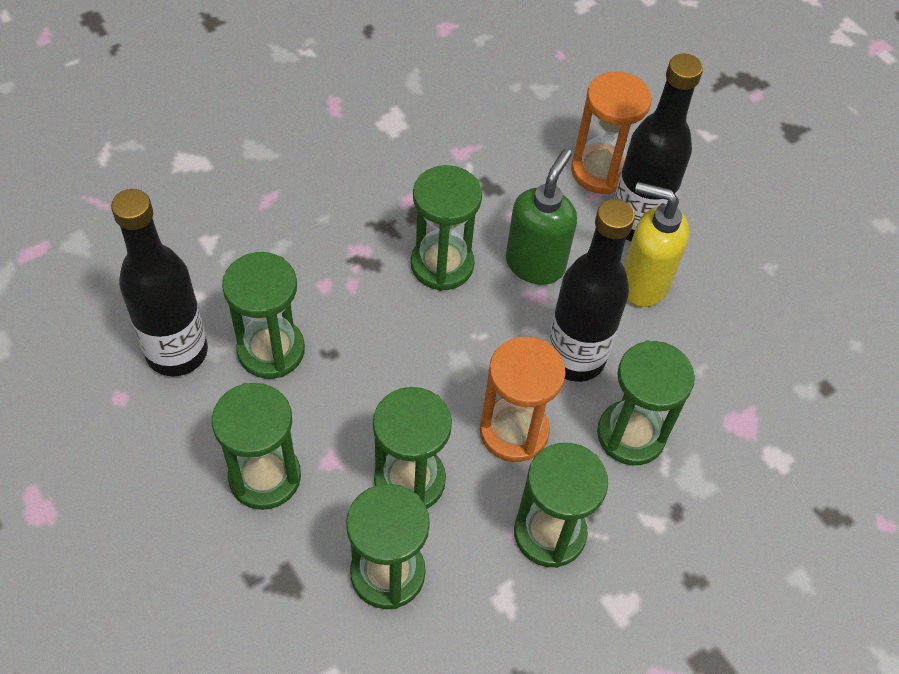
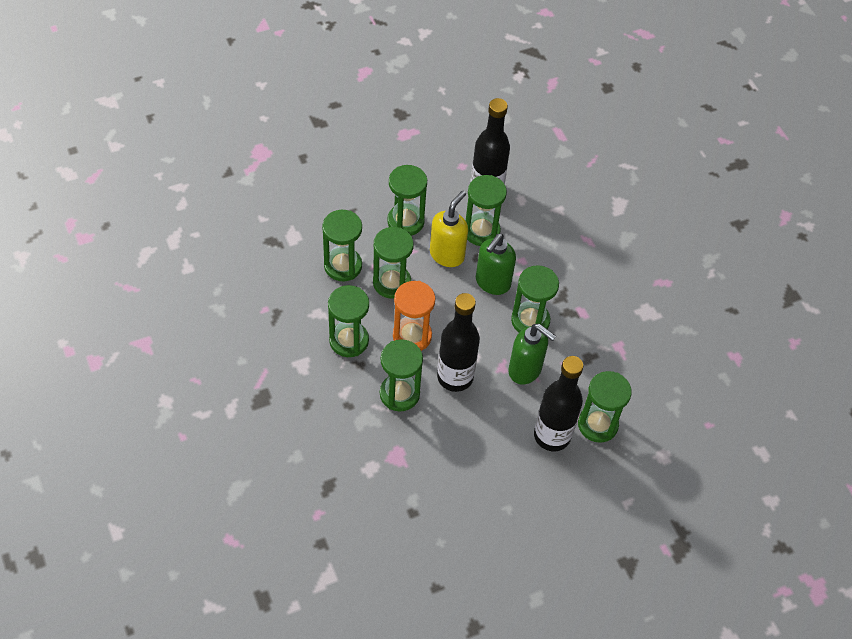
camera: 100 degrees right, 0 degrees up
(379, 323) = (492, 283): none -> green soap dispenser
(600, 171) = (597, 424): orange hourglass -> green hourglass
(643, 284) = (503, 427): yellow soap dispenser -> yellow soap dispenser (447, 254)

